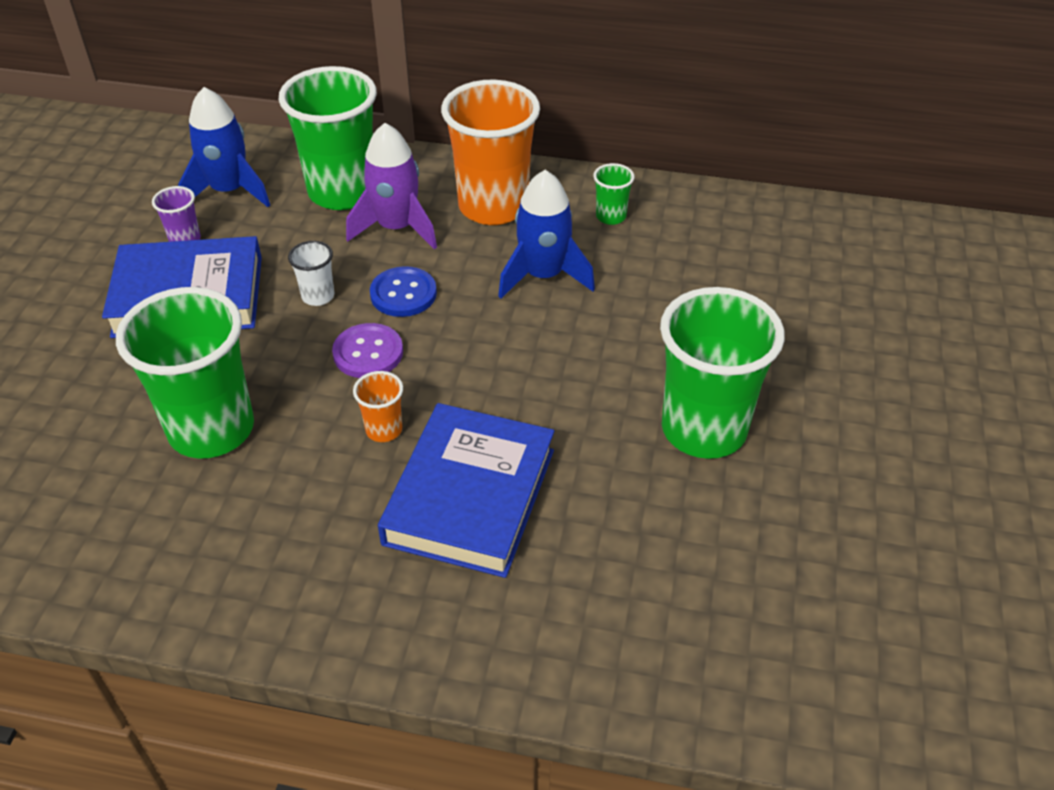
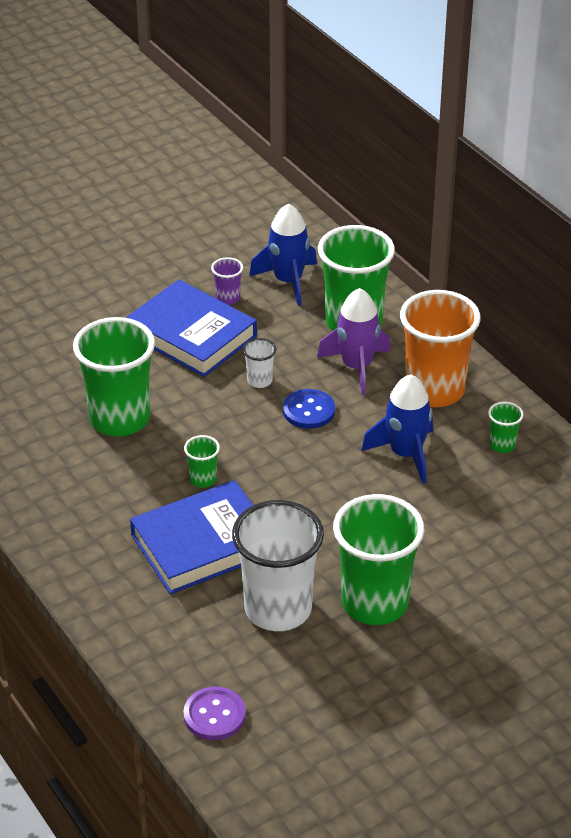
camera: 45 degrees right, 5 degrees down
(368, 353) = (246, 432): purple button -> purple button (214, 715)
(384, 430) = (203, 479): orange cup -> green cup
(629, 505) = (278, 609): none -> white cup

